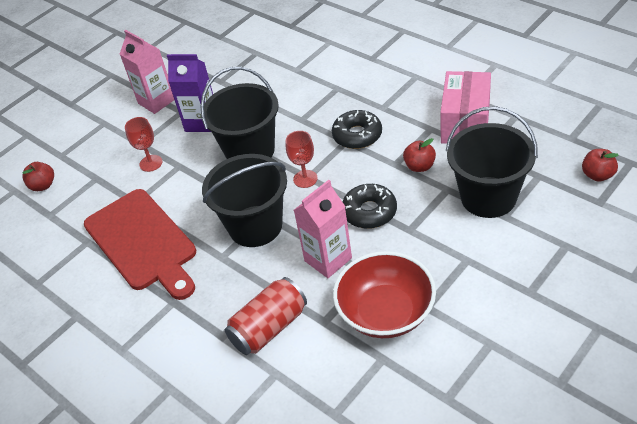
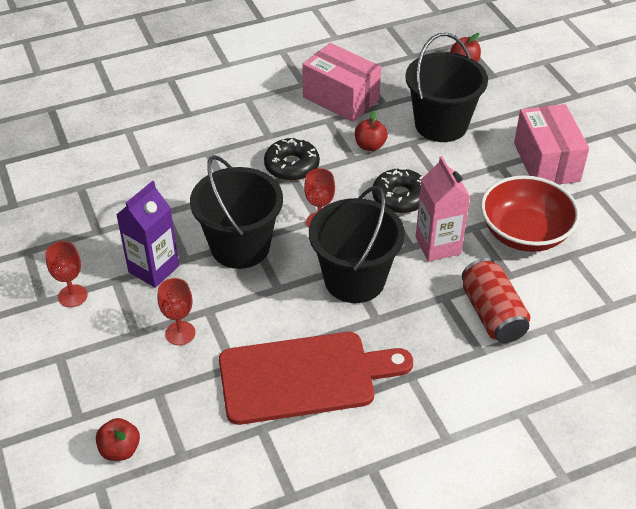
camera: 70 degrees left, 0 degrees up
(156, 101) = (72, 296): pink carton -> red goblet
(501, 292) = (546, 162): none -> pink box

